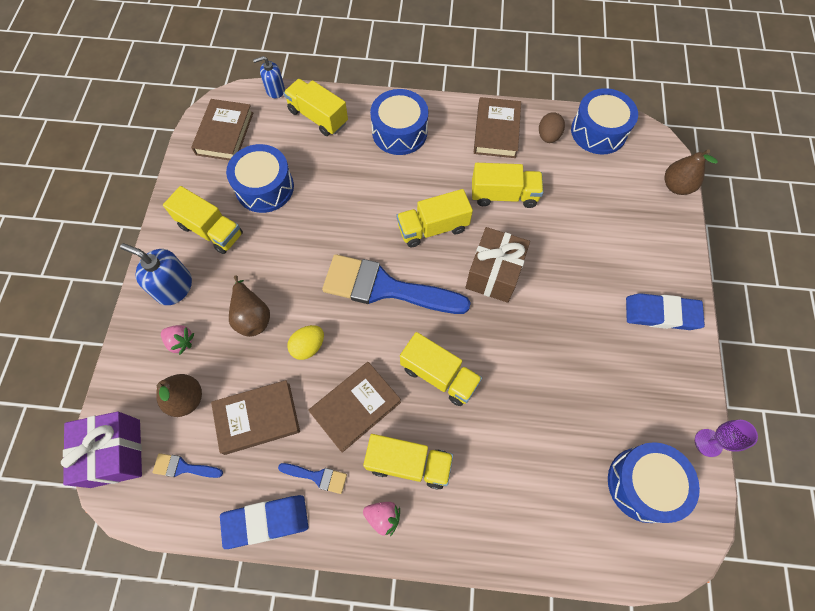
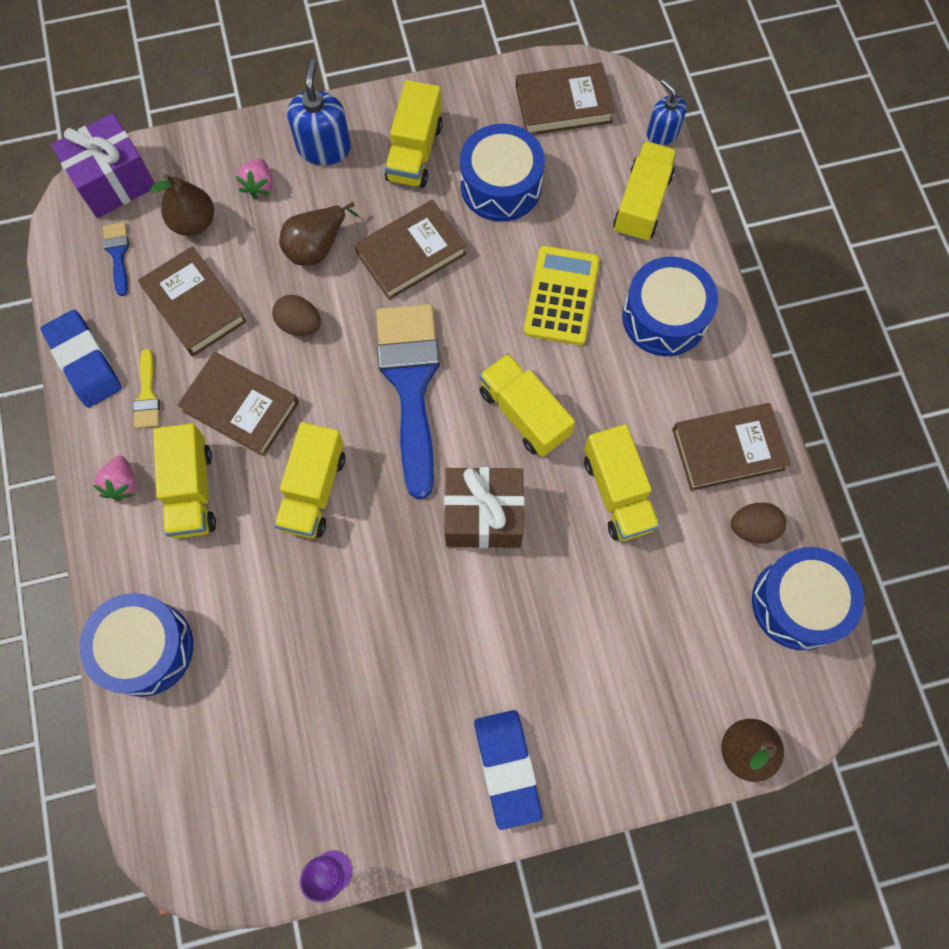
camera: 70 degrees right, 5 degrees up
(288, 257) = (411, 253): none -> brown book
(308, 346) = (299, 324): yellow egg -> brown egg
(317, 477) = (147, 395): blue brush -> yellow brush
(360, 180) = (561, 296): none -> yellow calculator
(643, 484) = (249, 790): blue drum -> blue drum (146, 648)

